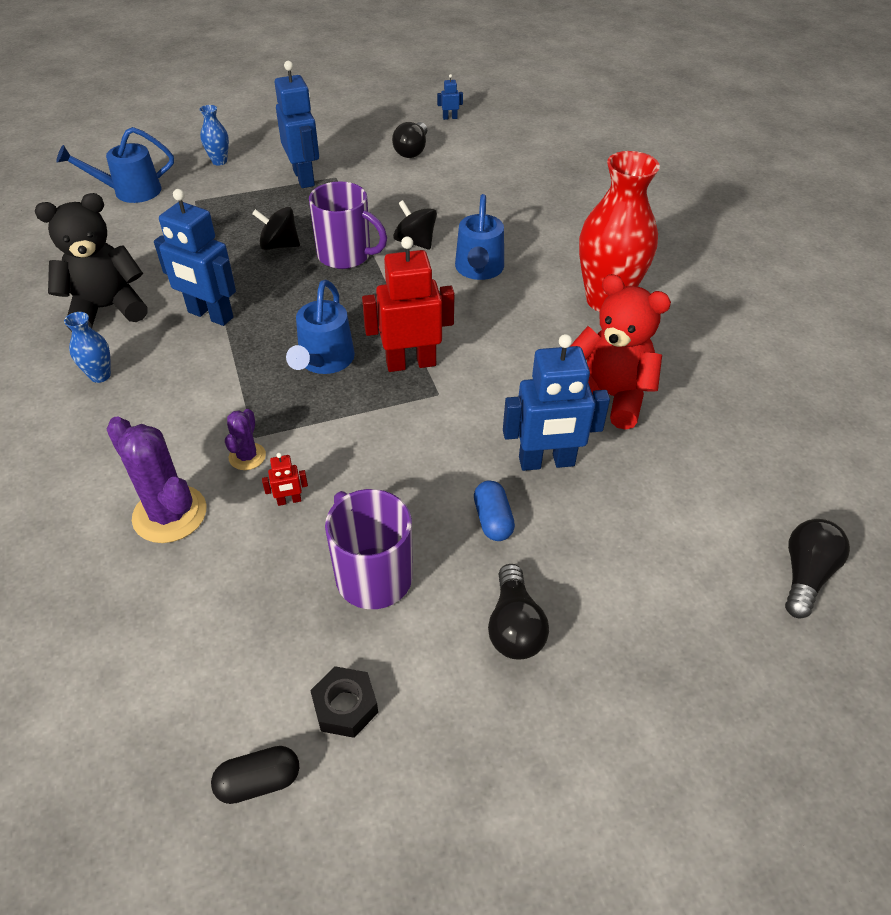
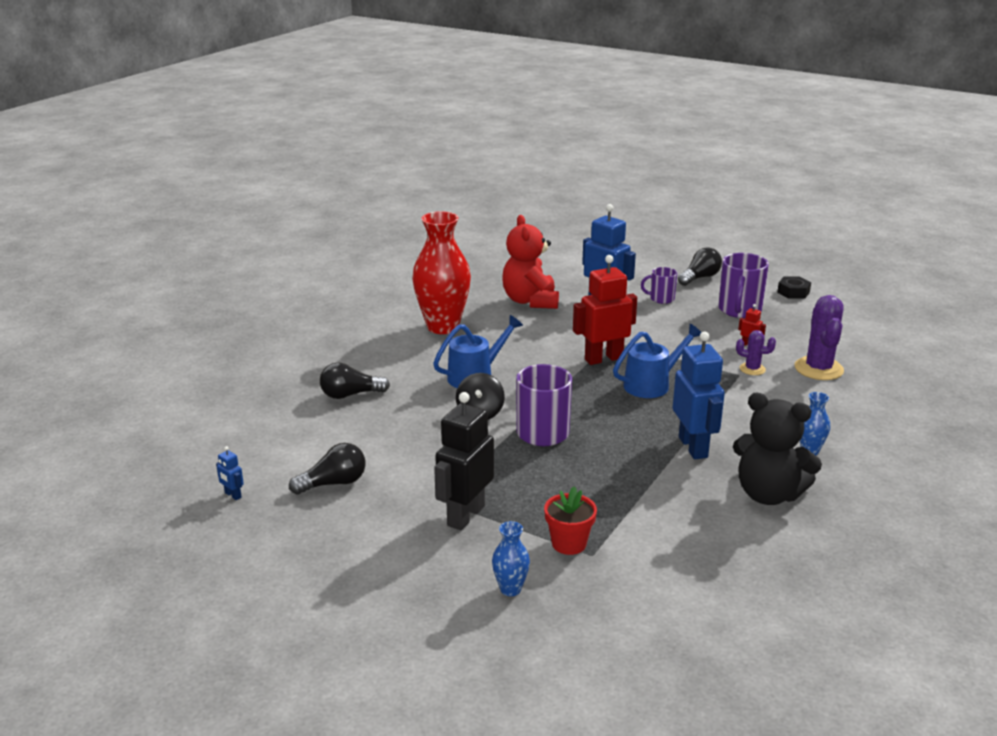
camera: 130 degrees left, 20 degrees down
(130, 192) = (643, 608): blue watering can -> none
(217, 198) = (569, 543): none -> red flower pot
(247, 456) = (752, 369): purple cactus -> purple cactus turned 45 degrees clockwise
(259, 781) = (845, 294): black capsule -> none
(279, 245) = (578, 467): black spinning top -> none
(304, 178) = (465, 516): blue robot -> black robot
(411, 363) = (603, 359): red robot -> red robot turned 120 degrees clockwise
(493, 520) = (661, 299): blue capsule -> purple mug
(805, 575) = (569, 240): black light bulb -> black light bulb (350, 395)

